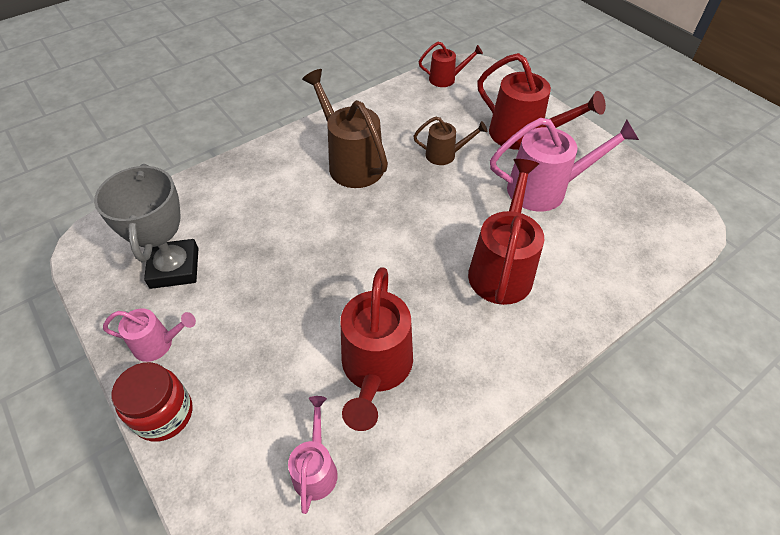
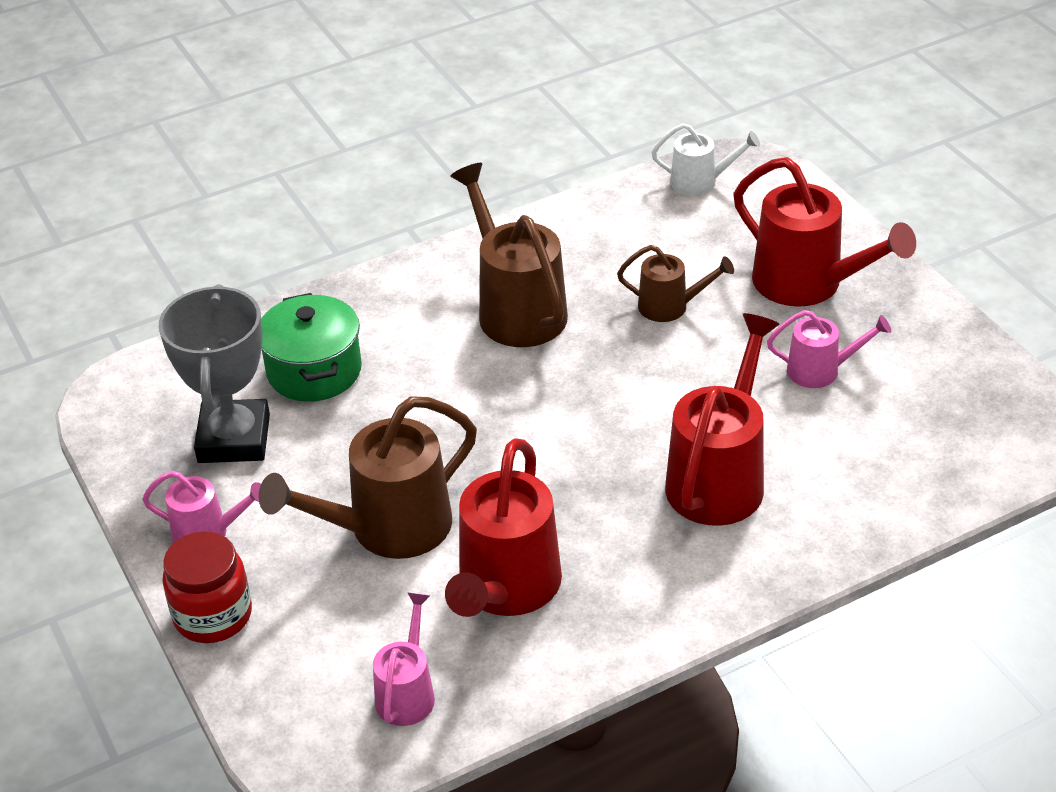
camera: 10 degrees right, 10 degrees down
(226, 214) = (314, 371): none -> green pot
(286, 328) = (387, 529): none -> brown watering can
(446, 79) = (701, 182): red watering can -> white watering can
(546, 189) = (821, 370): pink watering can -> pink watering can, size x0.55

